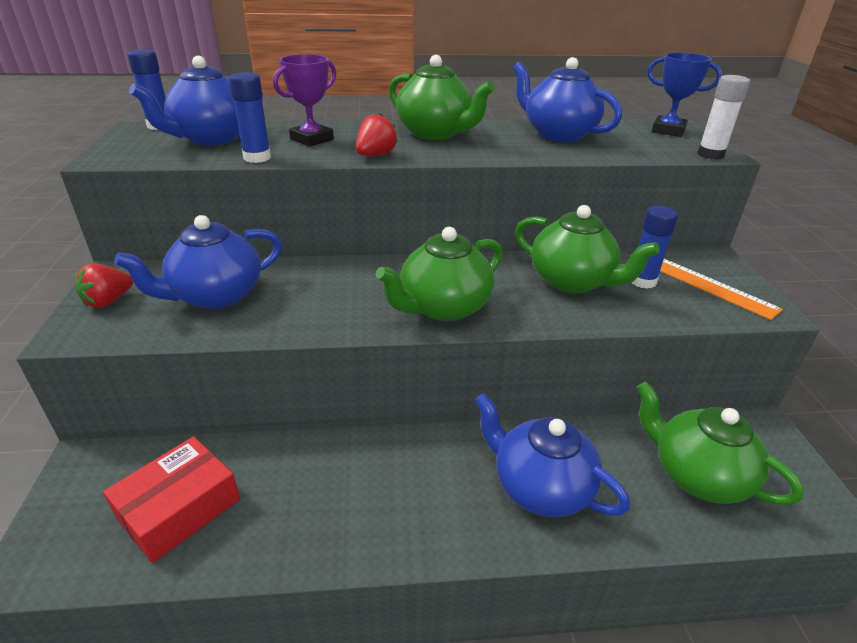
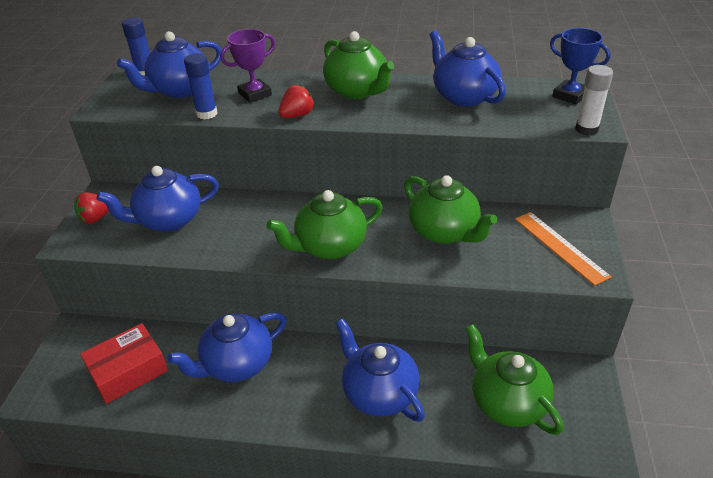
camera: 15 degrees right, 5 degrees up
(338, 477) = (236, 364): none -> blue teapot
(642, 281) = (505, 237): blue glue stick -> none

